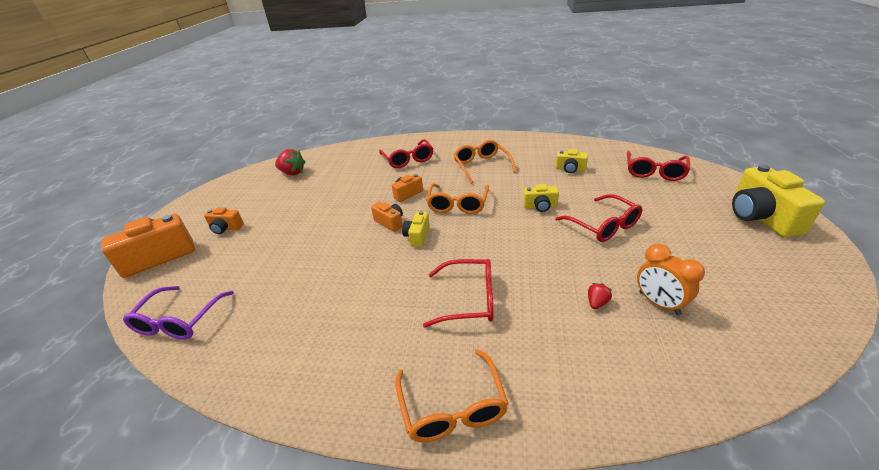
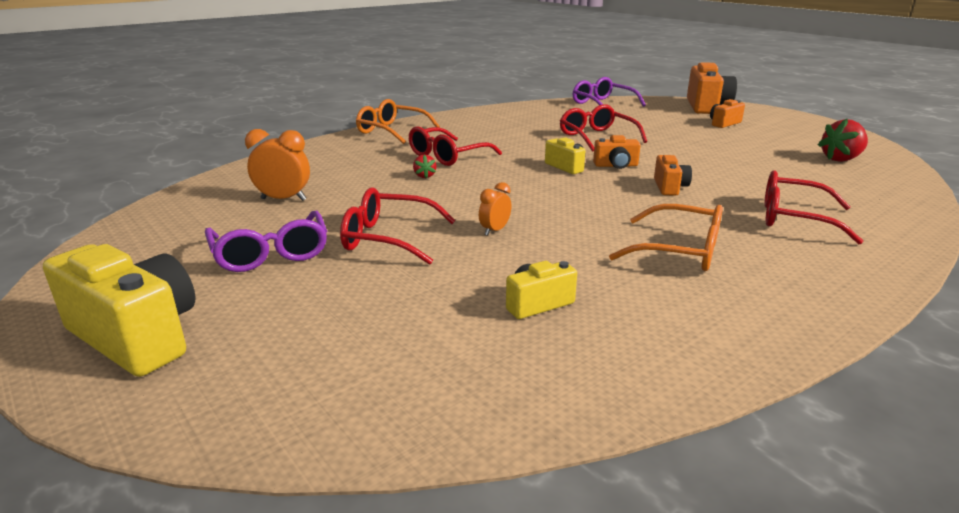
camera: 130 degrees right, 10 degrees down
(457, 204) = (592, 199): orange glasses -> none
(540, 206) = (494, 230): yellow camera -> orange clock
(597, 303) = (341, 184): red strawberry -> red strawberry (424, 176)
(654, 172) = (370, 369): red glasses -> red glasses (596, 137)
(683, 244) = (271, 253): none -> purple glasses

